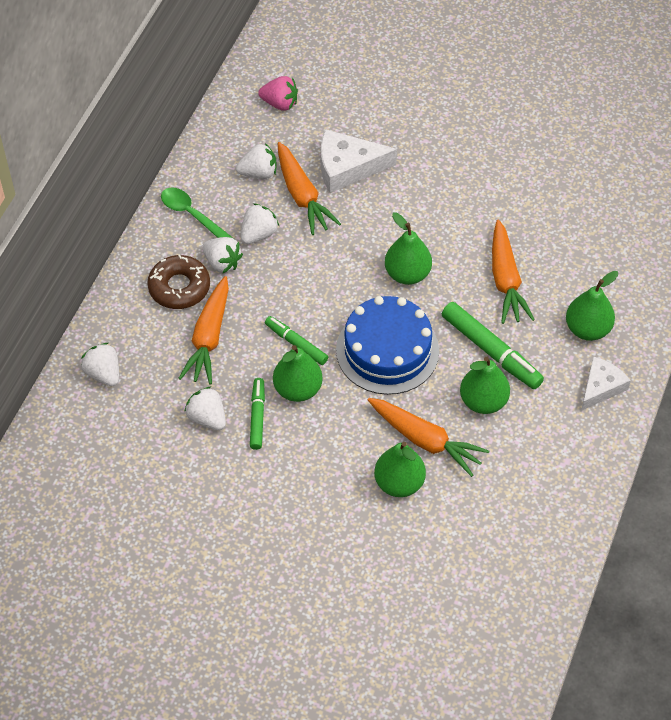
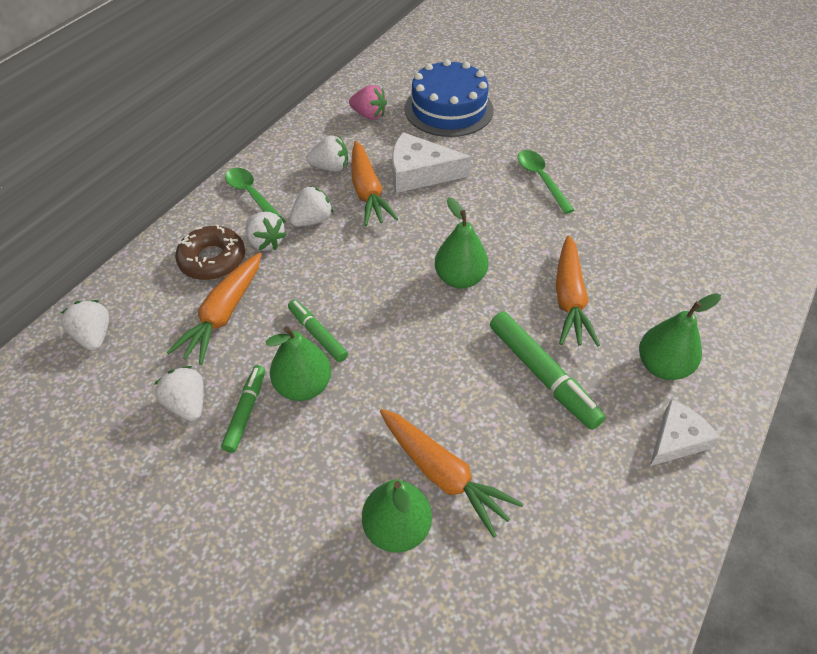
camera: 10 degrees right, 5 degrees down
(387, 350) = (419, 357): blue cake -> blue cake (448, 109)
(465, 158) = (541, 179): none -> green spoon
(483, 401) = (524, 435): green pear -> none

